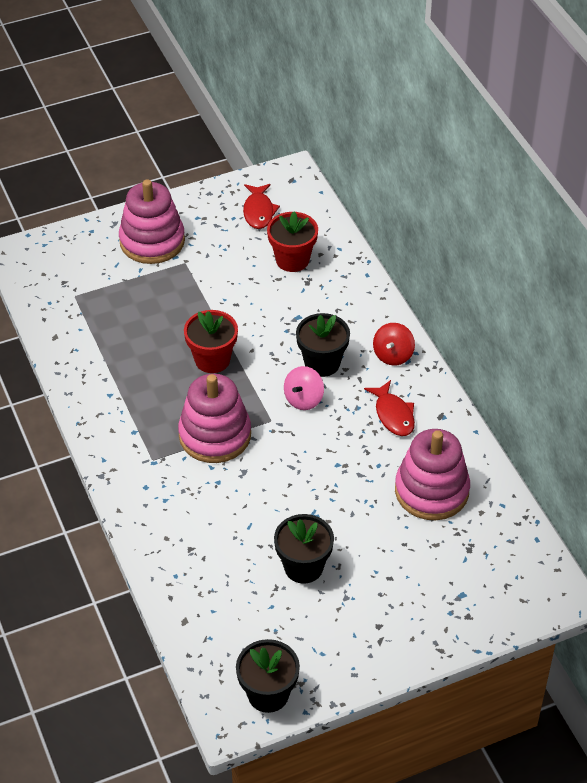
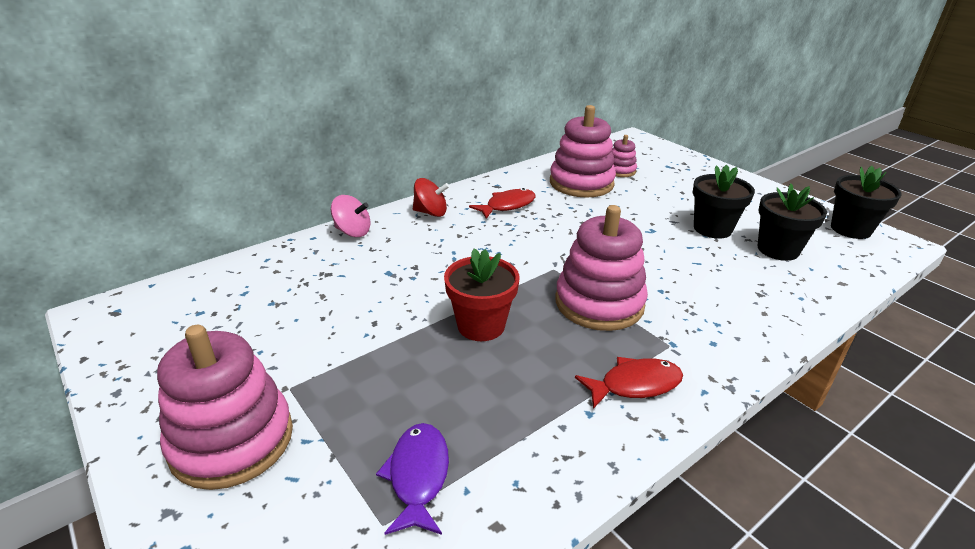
camera: 105 degrees left, 15 degrees down
(97, 311) = (418, 476): none -> purple fish
(259, 211) = (179, 332): red fish -> red fish (635, 385)
(292, 260) = (286, 289): red flower pot -> none
(303, 399) = (513, 253): pink spinning top -> pink spinning top (352, 232)
(322, 363) = (456, 248): black flower pot -> black flower pot (778, 250)
(457, 539) = (620, 171): none -> pink stacking toy

